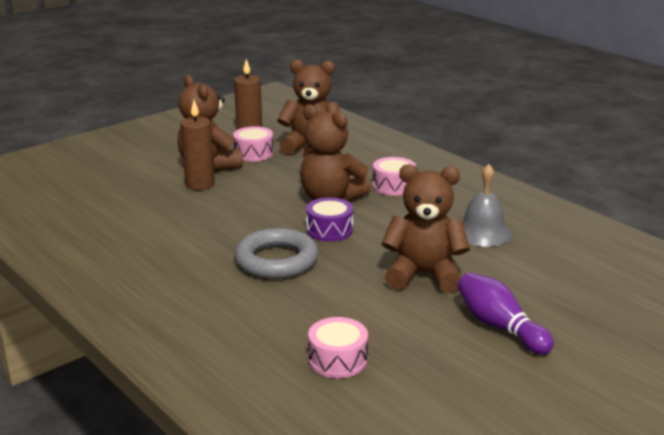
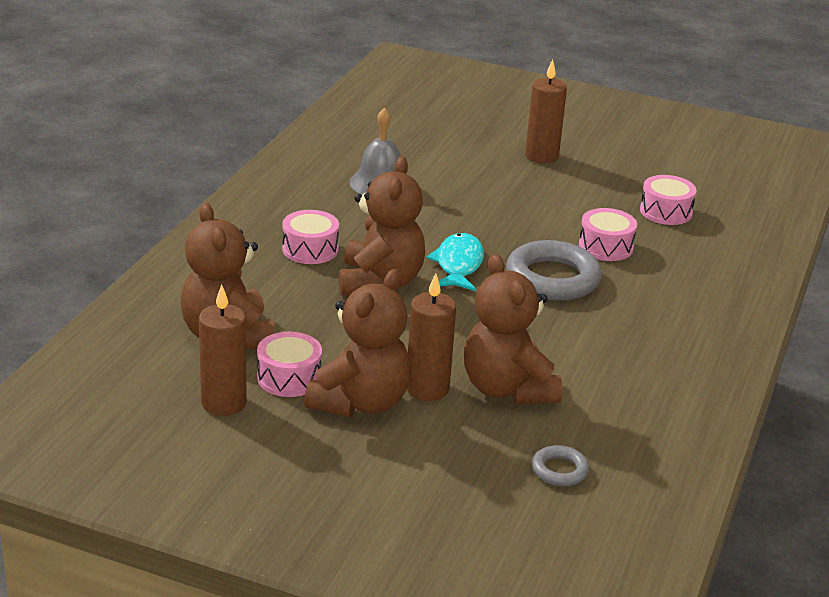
camera: 120 degrees left, 5 degrees up
(83, 199) = (559, 470): none -> grey ring
(302, 301) = (605, 247): none -> pink drum
(329, 230) = (458, 265): purple drum -> turquoise fish
(424, 275) = (495, 199): brown teddy bear -> brown teddy bear (507, 389)
(499, 327) = (541, 156): purple bowling pin -> brown candle

